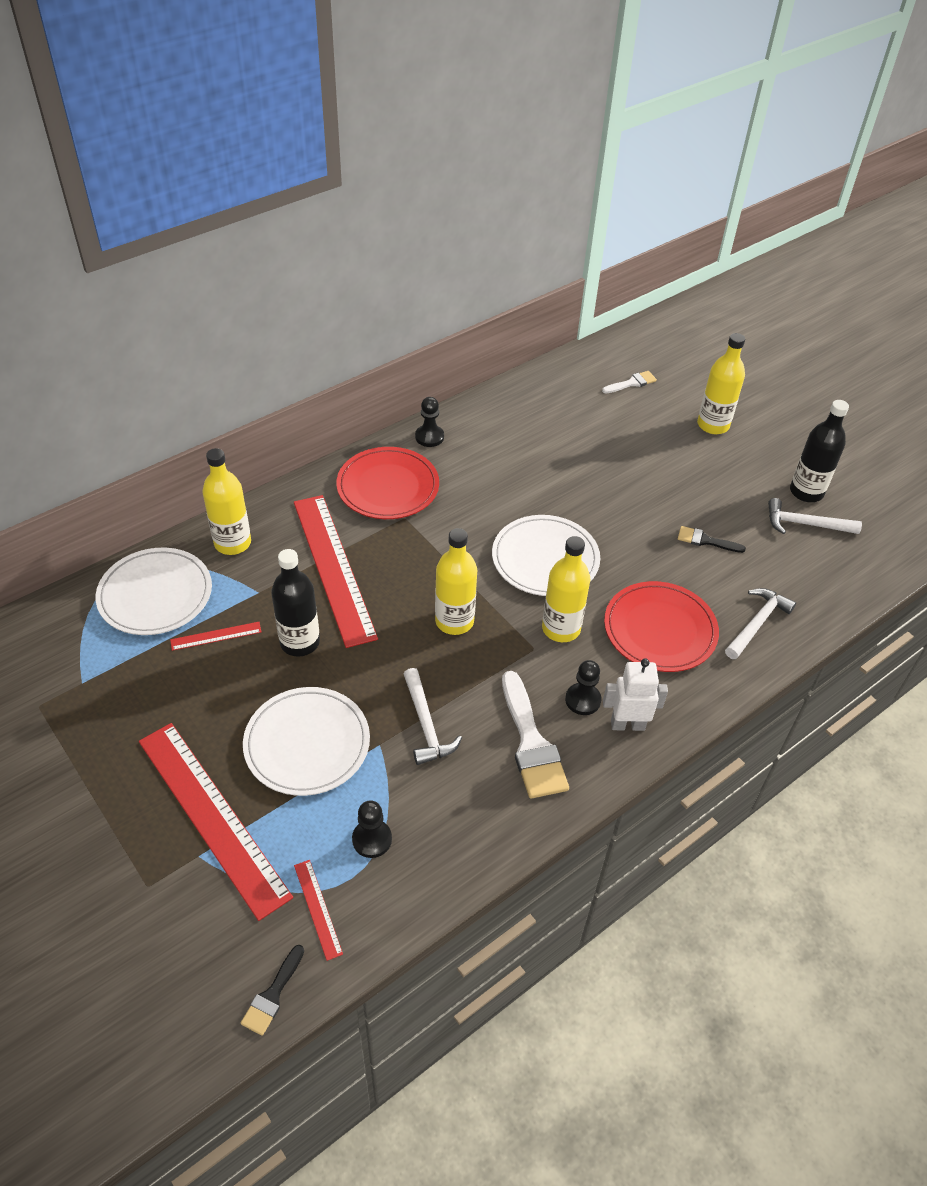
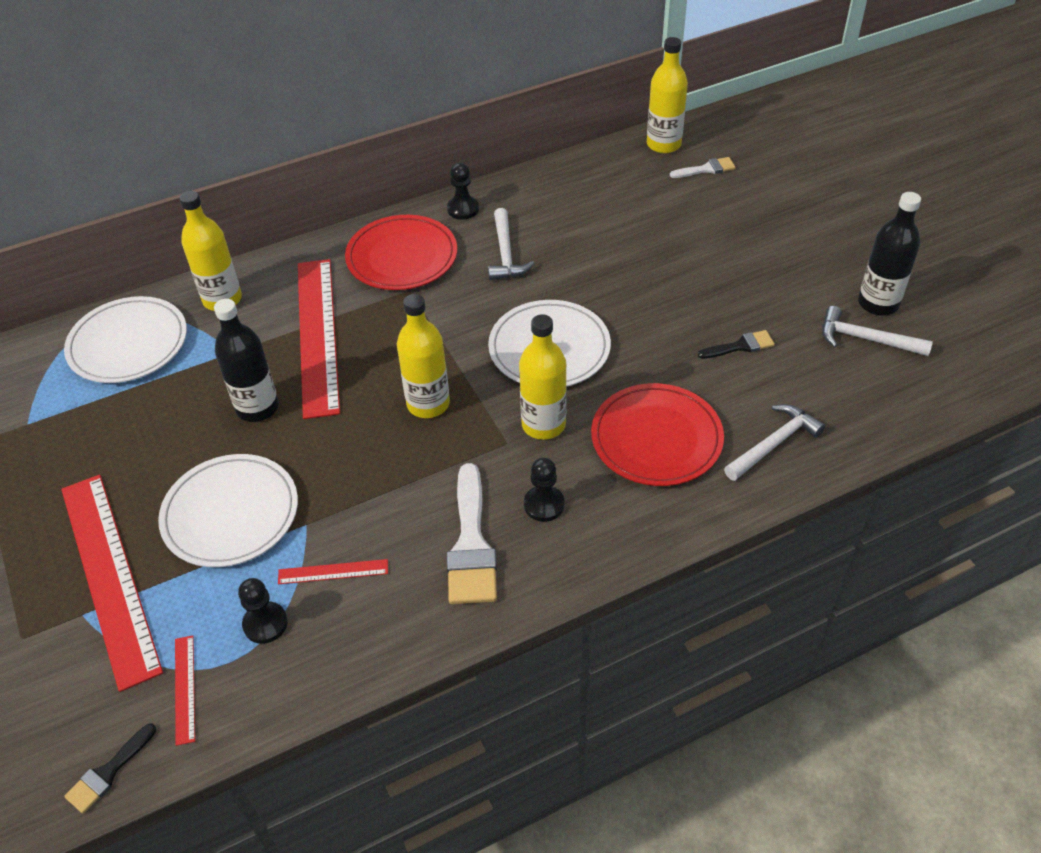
camera: 15 degrees right, 0 degrees up
(216, 636) = (174, 392): red ruler -> red ruler (333, 572)
(426, 725) = (362, 510): white hammer -> white hammer (505, 253)
(627, 724) = (586, 538): white robot -> none
(705, 540) = (740, 346): black brush -> black brush turned 135 degrees clockwise
(713, 425) = (787, 221): yellow bottle -> yellow bottle (663, 144)

